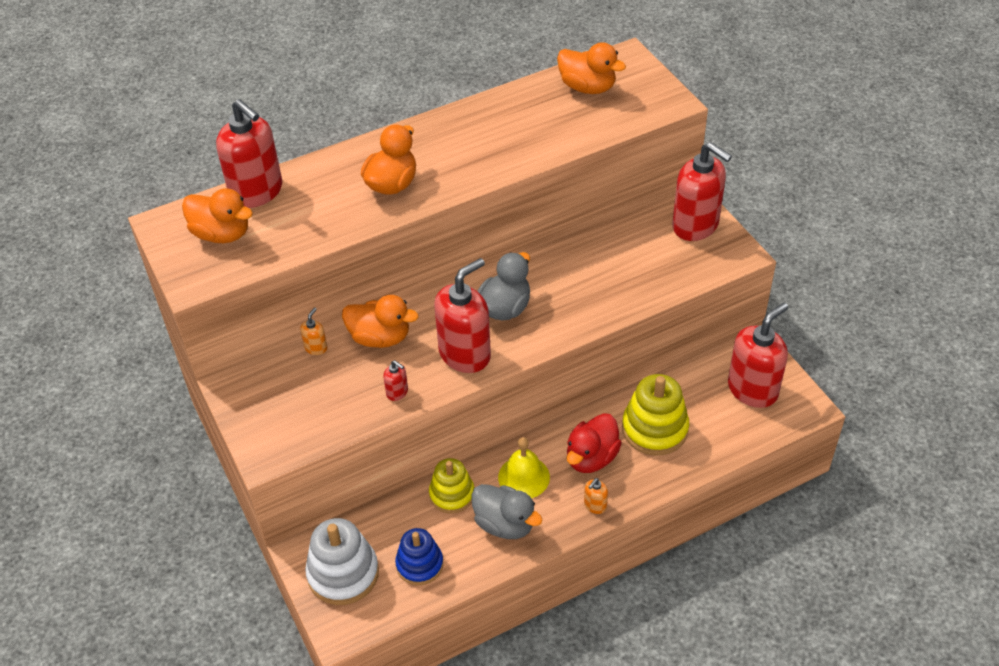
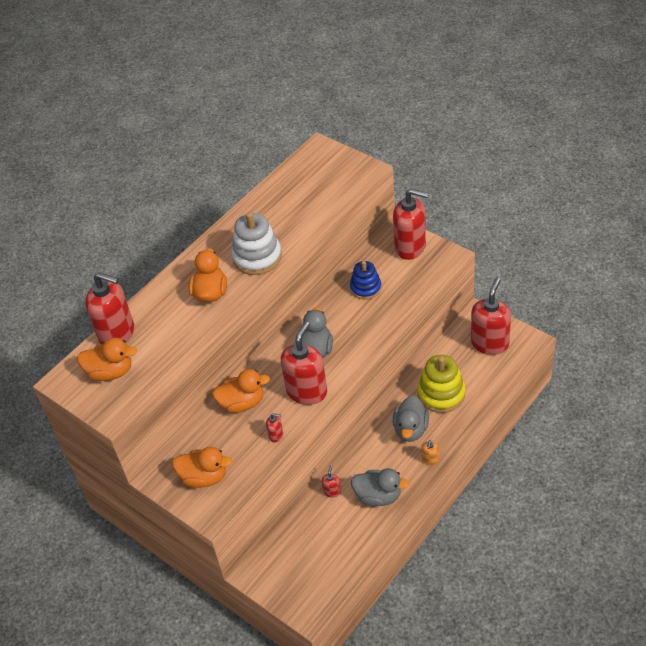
camera: 20 degrees left, 0 degrees up
(316, 348) = (201, 427): orange soap dispenser -> none
(343, 573) = (288, 574): white stacking toy -> white stacking toy (257, 257)
(419, 564) = (336, 546): blue stacking toy -> blue stacking toy (365, 288)
(452, 494) = (332, 491): yellow stacking toy -> red soap dispenser
(524, 477) = (373, 460): yellow bell -> none
(587, 87) = (304, 178): orange duck -> orange duck (204, 477)
(591, 458) = (410, 429): red duck -> grey duck

